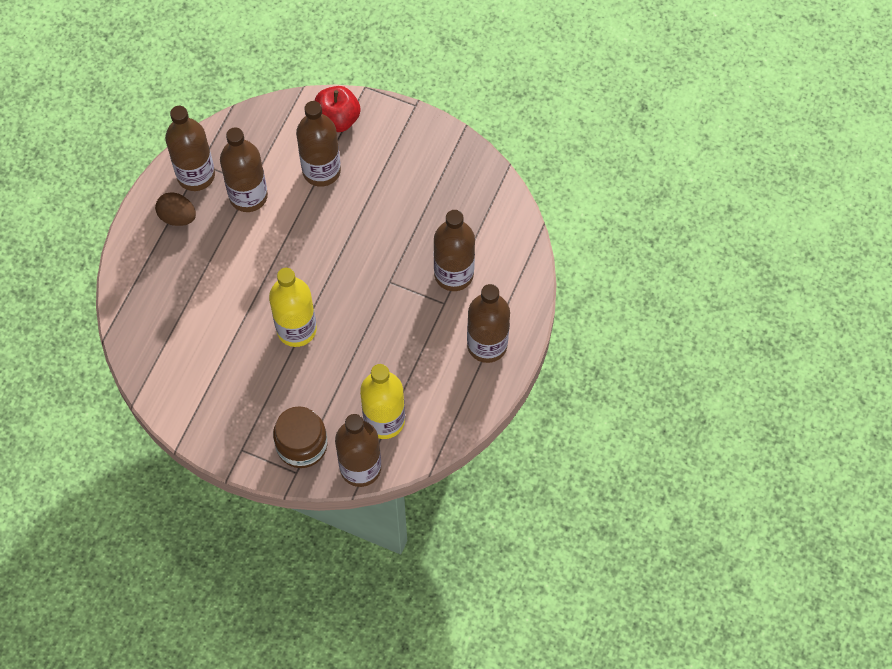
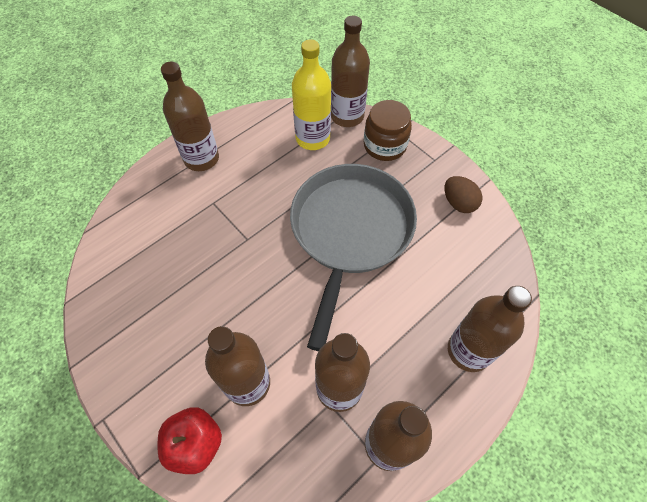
camera: 155 degrees left, 5 degrees down
(177, 217) = (426, 398): brown egg -> brown egg (458, 203)
(296, 329) = (350, 231): yellow bottle -> grey pan
(454, 274) = (188, 222): brown bottle -> brown bottle (468, 351)

